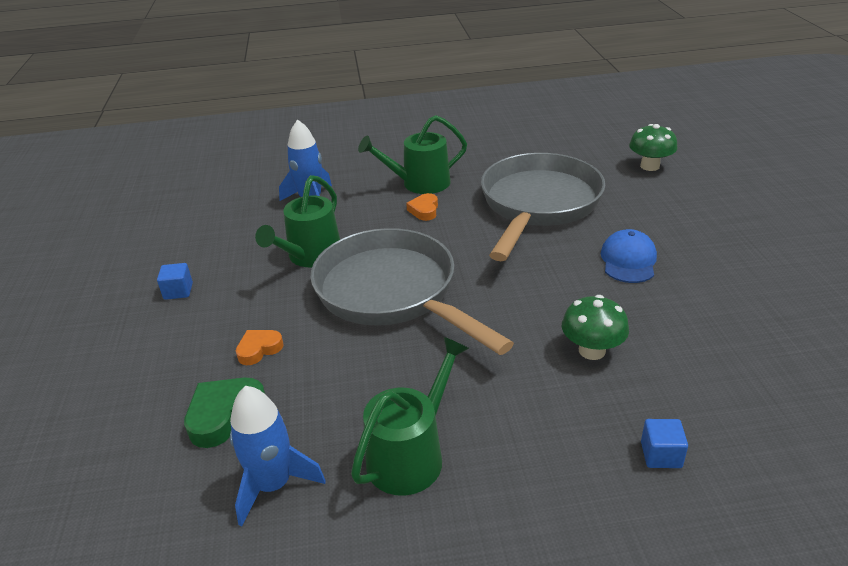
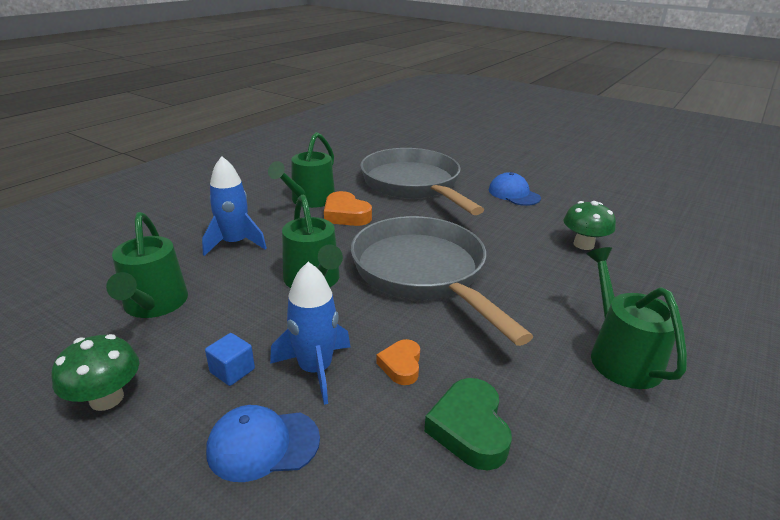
camera: 50 degrees left, 5 degrees down
(129, 342) = (263, 444): none -> blue cap
(206, 224) = (154, 304): none -> green watering can
(273, 485) = (595, 442): blue rocket -> blue rocket (315, 369)
(392, 293) = (423, 273): grey pan -> grey pan turned 60 degrees clockwise
(424, 210) = (346, 215): orange heart -> orange heart, size x1.60
(649, 166) = (435, 145): green mushroom -> green mushroom (107, 398)
(661, 455) = (698, 274): blue cube -> none

